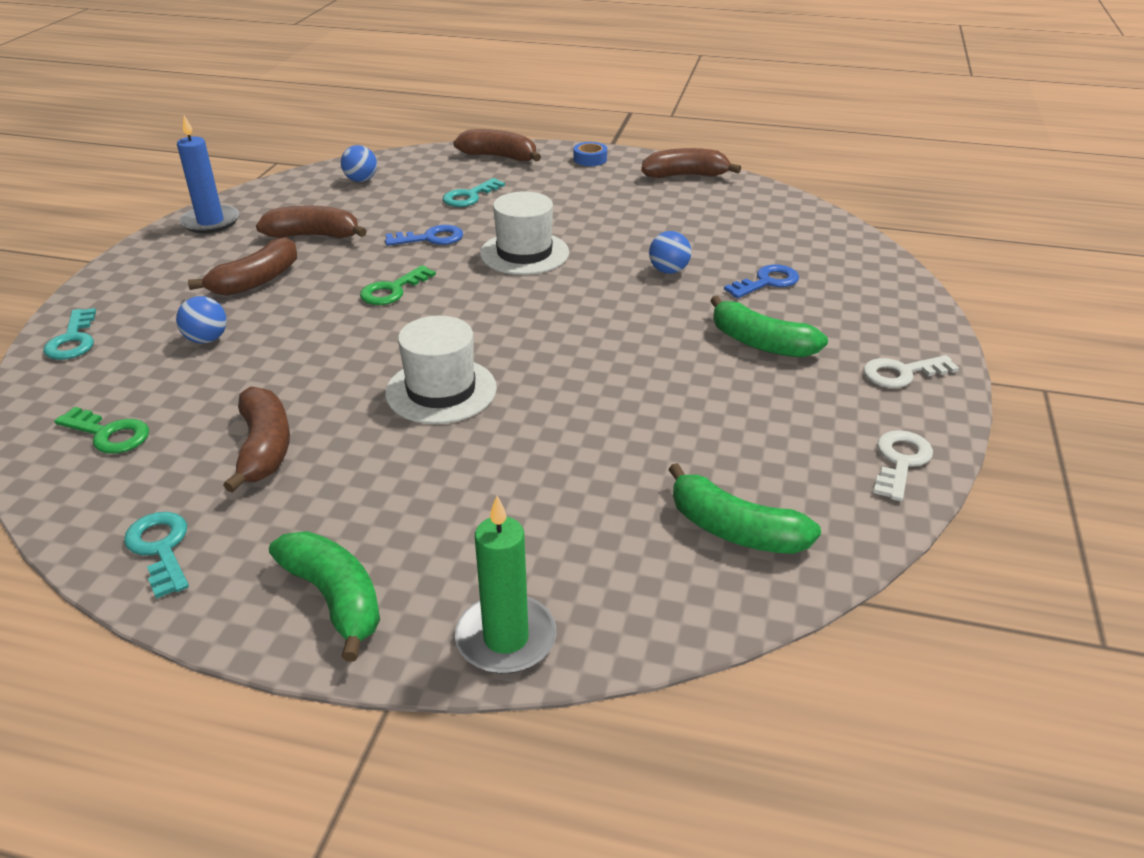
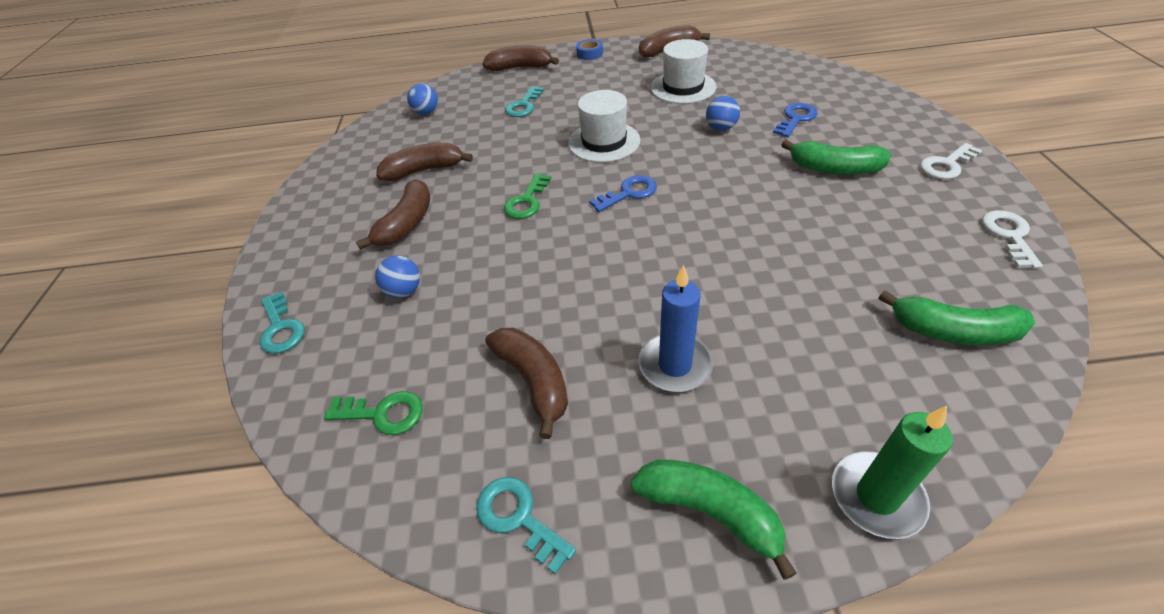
camera: 15 degrees left, 10 degrees up
(210, 222) = (326, 181): blue candle -> blue candle (675, 365)
(430, 238) = (521, 148): blue key -> blue key (628, 193)
(441, 390) = (636, 279): white hat -> white hat (683, 87)

